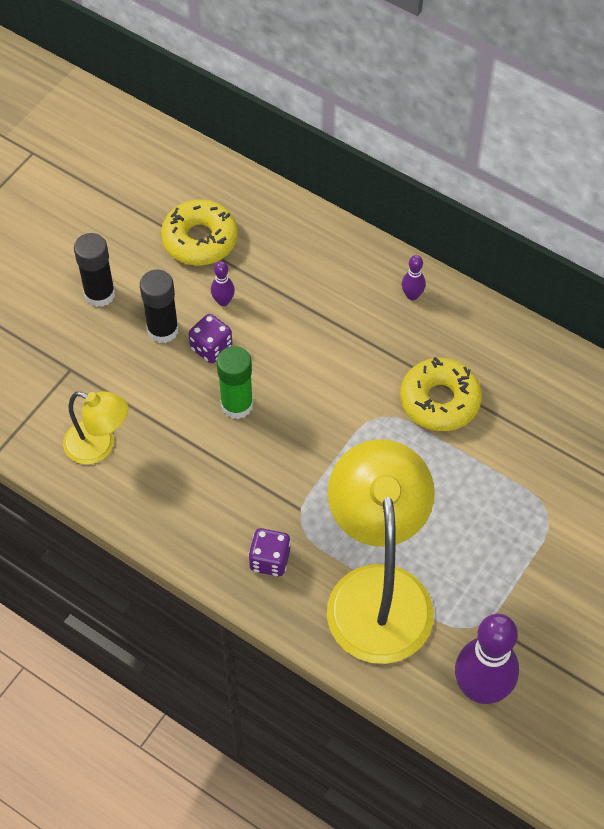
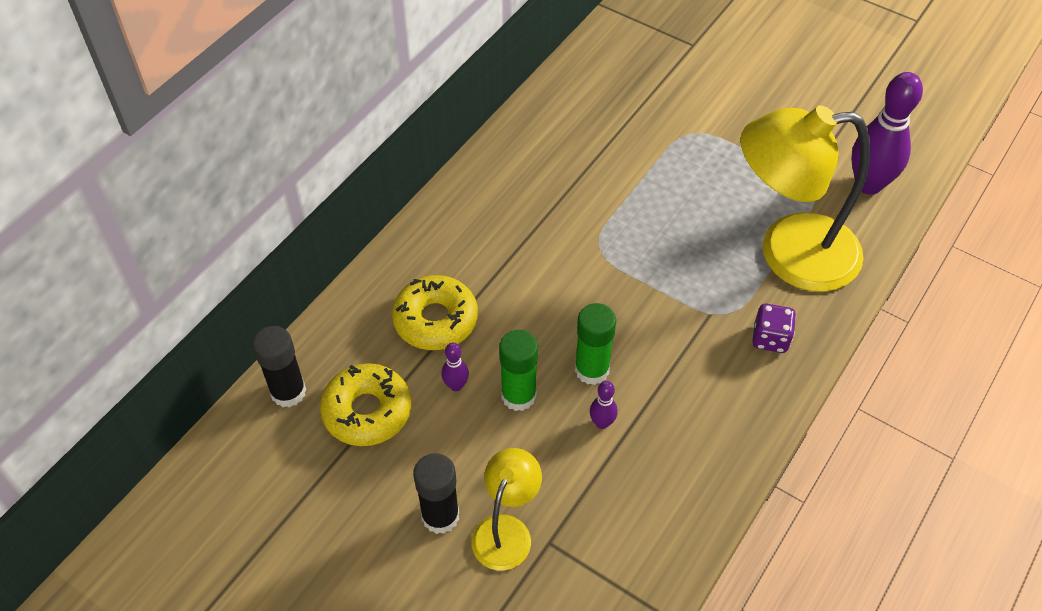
camera: 90 degrees left, 5 degrees down
(99, 446) = (652, 504): yellow lamp -> yellow lamp (506, 530)
(163, 330) = (494, 445): black glue stick -> black glue stick (288, 392)
(211, 348) = (518, 395): purple dice -> green glue stick
(412, 295) = (455, 219): purple bowling pin -> purple bowling pin (602, 423)
(439, 401) = (580, 202): yellow donut -> yellow donut (435, 320)

